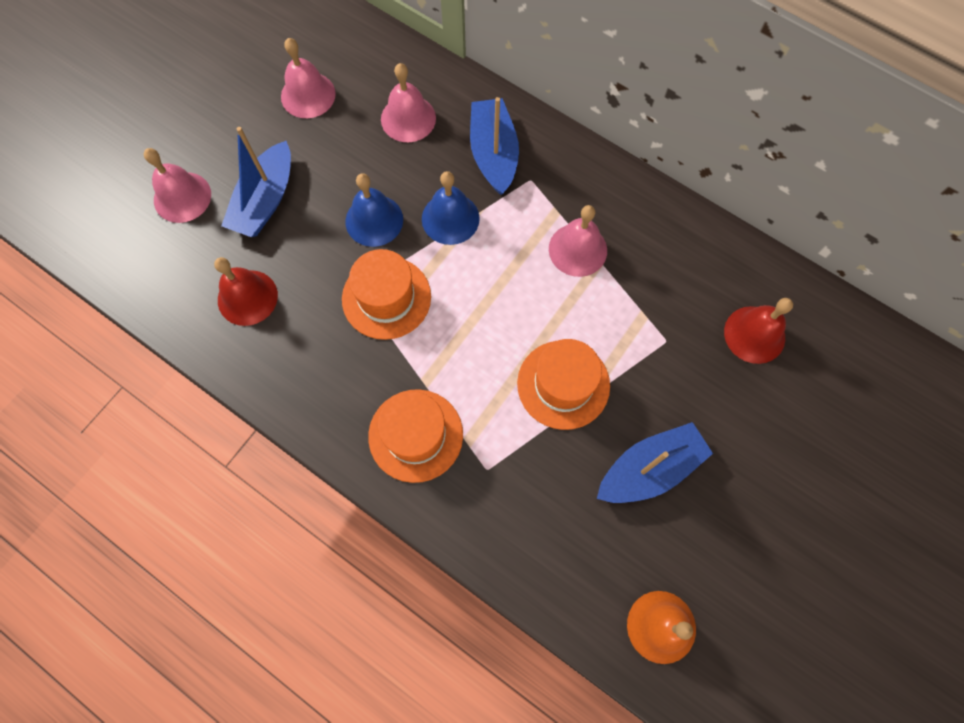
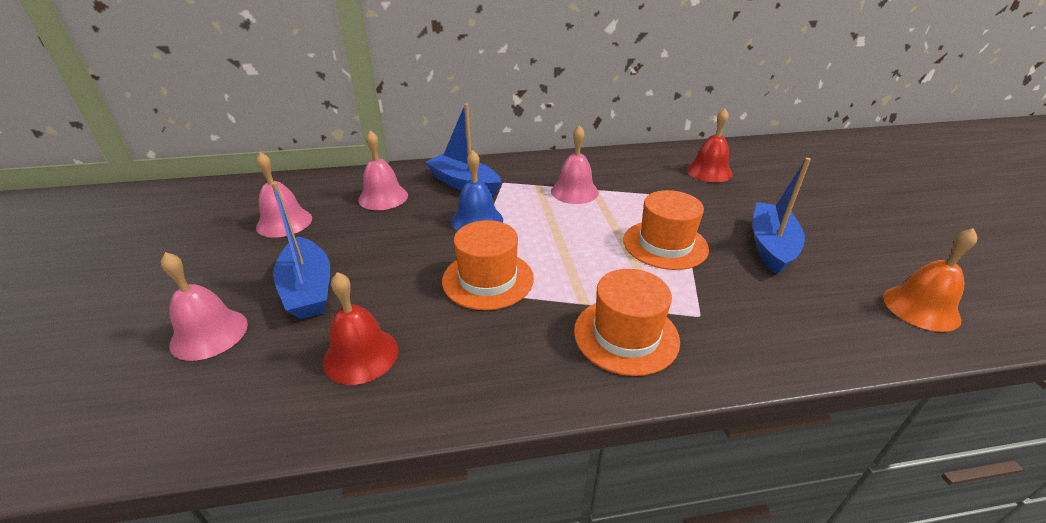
camera: 45 degrees left, 35 degrees down
(374, 220) = (421, 249): blue bell -> none

